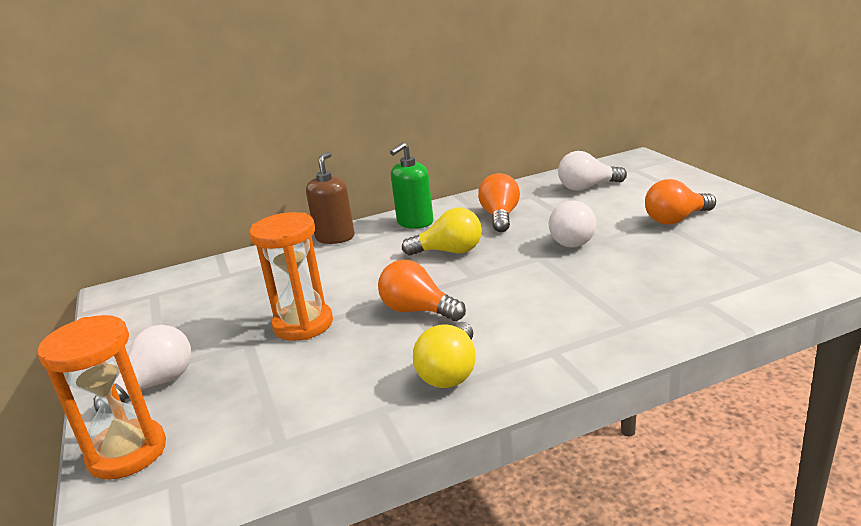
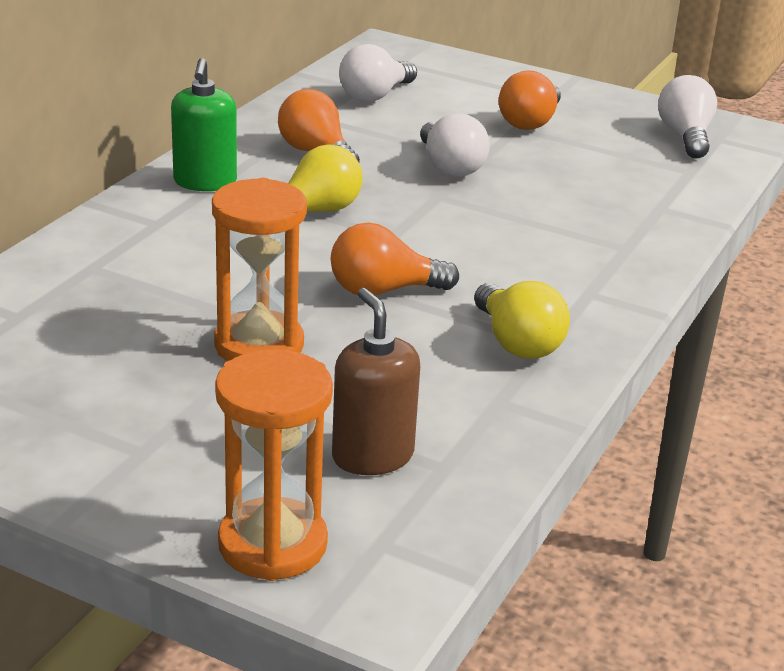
camera: 45 degrees left, 5 degrees up
(156, 384) = (171, 471): white light bulb -> white light bulb (685, 137)
(335, 237) = (112, 226): brown soap dispenser -> brown soap dispenser (372, 456)

